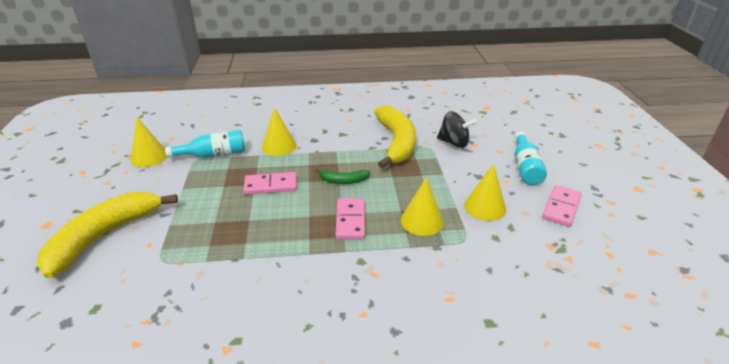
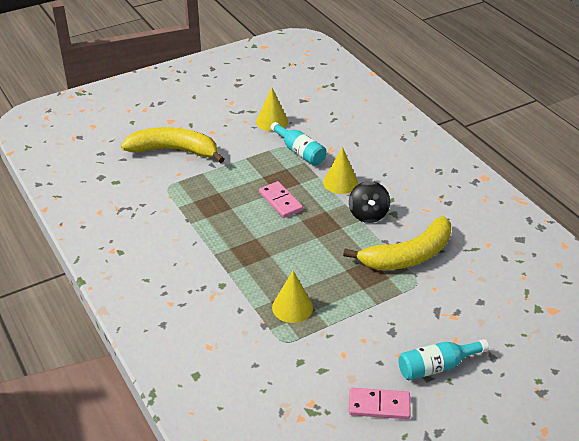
camera: 65 degrees right, 5 degrees up
(343, 181) = (317, 241): green banana -> none
(350, 220) = (265, 263): pink domino -> none
(454, 143) = (442, 299): black spinning top -> black spinning top (368, 214)
(485, 207) = (341, 346): yellow cone -> none

